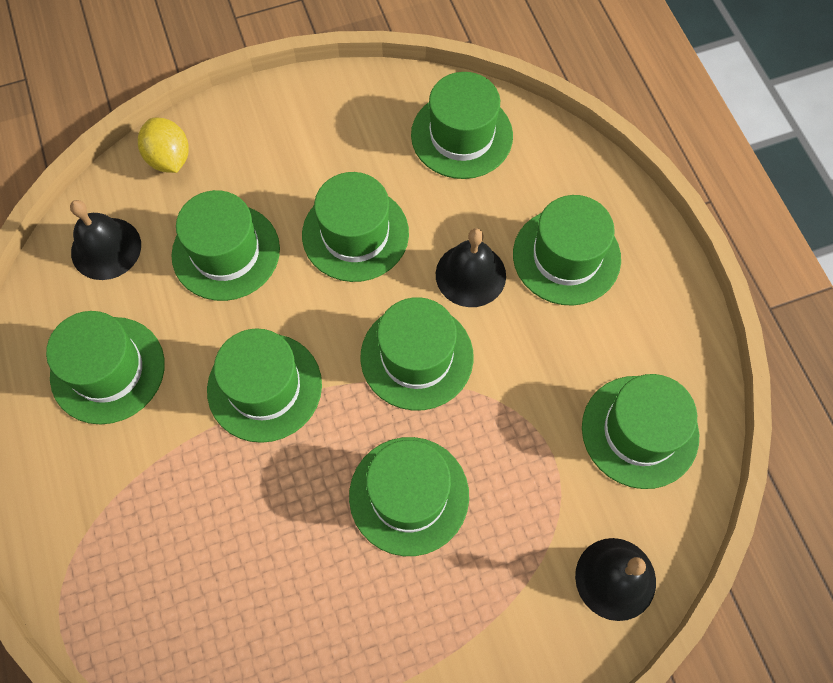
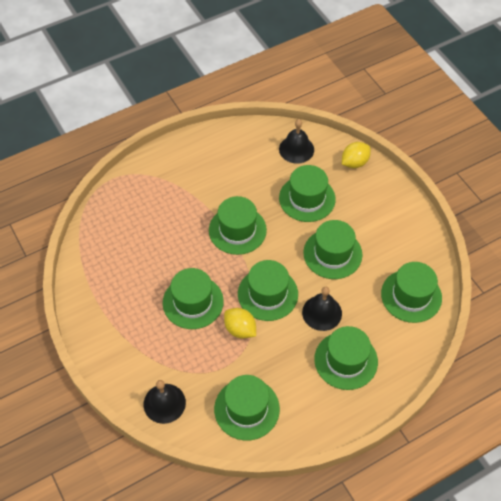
camera: 80 degrees right, 10 degrees down
(108, 370) = (233, 165): green hat -> none
(482, 417) = (240, 329): none -> yellow lemon

